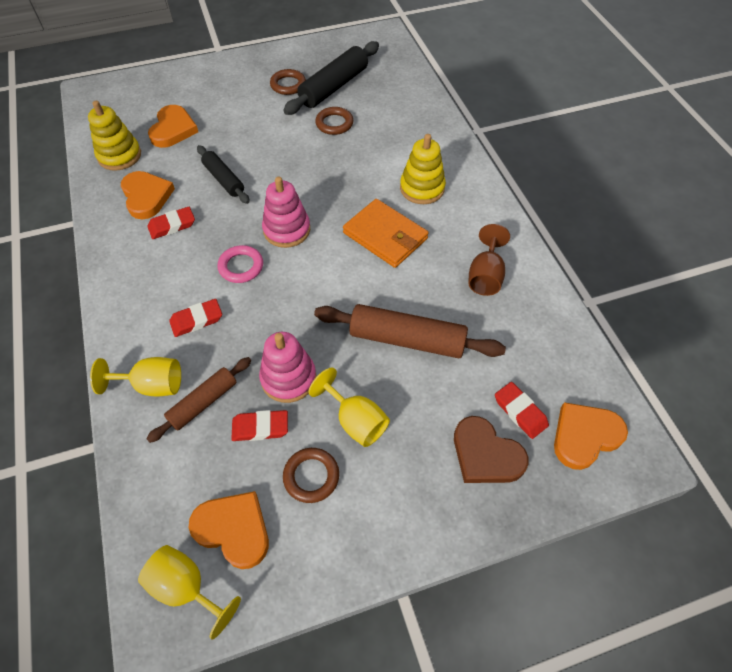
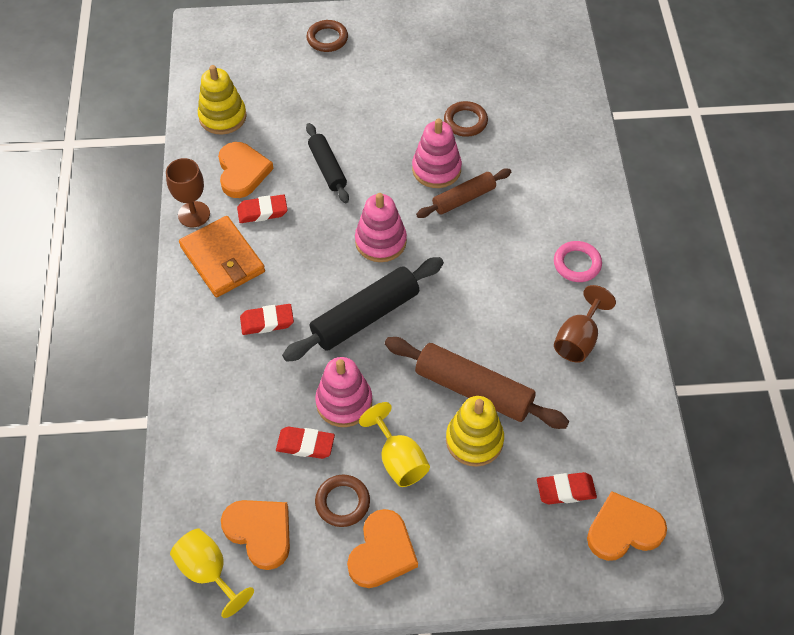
camera: 15 degrees right, 0 degrees up
(107, 240) = (194, 214): none -> brown goblet
(152, 385) = (211, 379): yellow goblet -> none
(173, 129) = (285, 95): orange heart -> orange heart (382, 552)
(203, 403) = (256, 408): brown rolling pin -> brown rolling pin (464, 199)
(241, 266) = (323, 273): pink ring -> pink ring (577, 264)
(288, 85) = (425, 60): brown ring -> brown ring (327, 39)
(320, 163) = (436, 169): none -> pink stacking toy
(333, 87) = (477, 73): black rolling pin -> black rolling pin (365, 316)
(385, 236) = (484, 271): orange wallet -> orange wallet (222, 259)
(422, 188) = (541, 222): yellow stacking toy -> yellow stacking toy (474, 440)
(485, 454) = (517, 523): brown heart -> none
(520, 412) = (566, 490): red eraser -> red eraser turned 75 degrees counterclockwise

